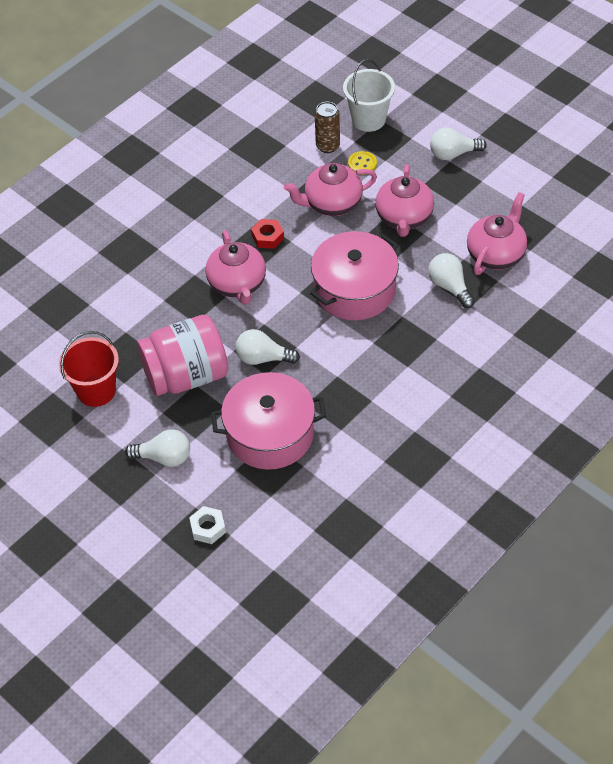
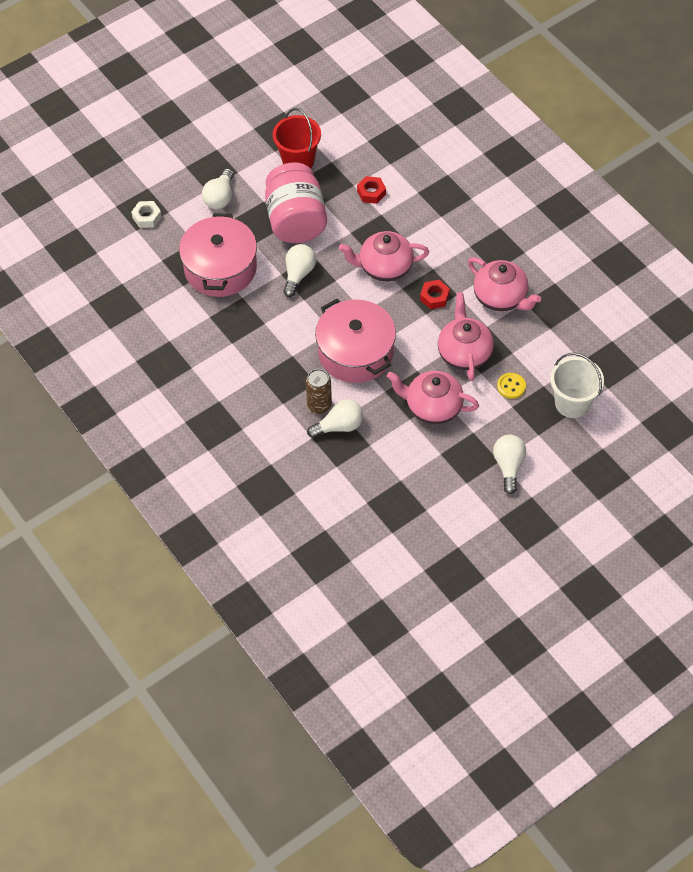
camera: 100 degrees right, 5 degrees up
(134, 313) = (371, 193): none -> red nut
(328, 146) = (541, 362): brown can -> brown can (319, 405)
(496, 254) = (368, 472): pink teapot -> pink teapot (501, 297)

